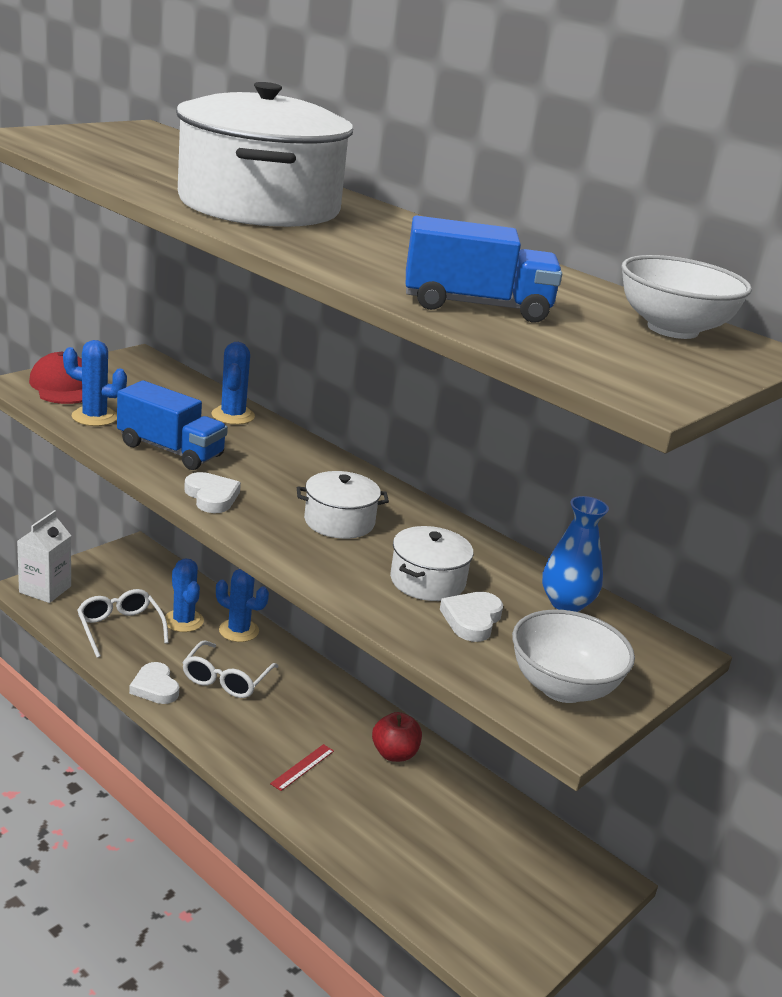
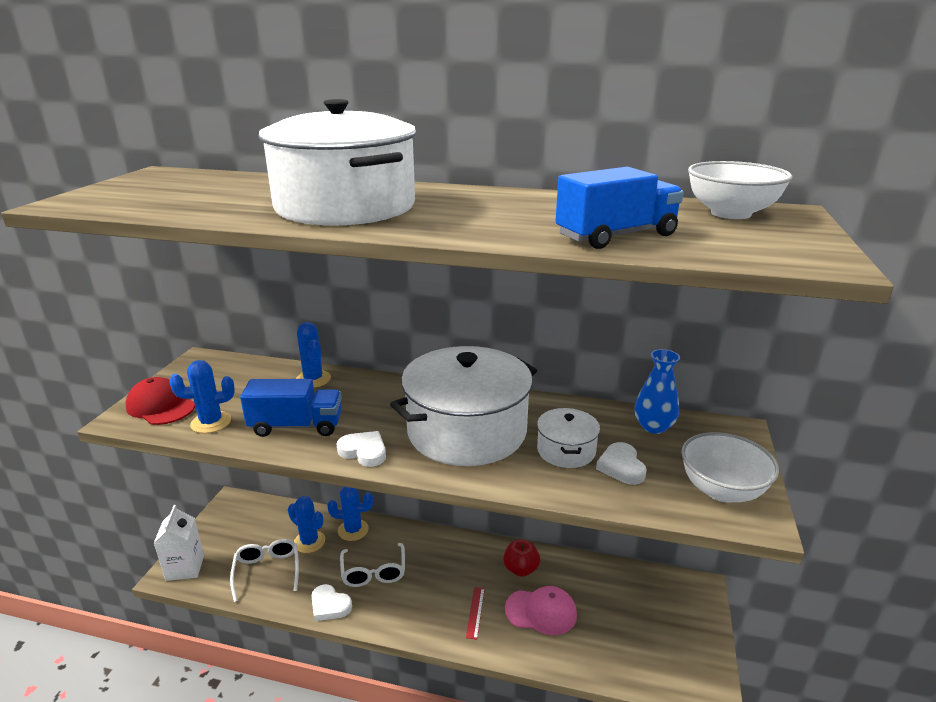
camera: 25 degrees left, 0 degrees up
(120, 628) = (267, 571): white glasses -> white glasses turned 45 degrees clockwise
(339, 521) = (467, 431): white pot -> white pot, size x2.14
(378, 803) = (541, 611): none -> pink cap

